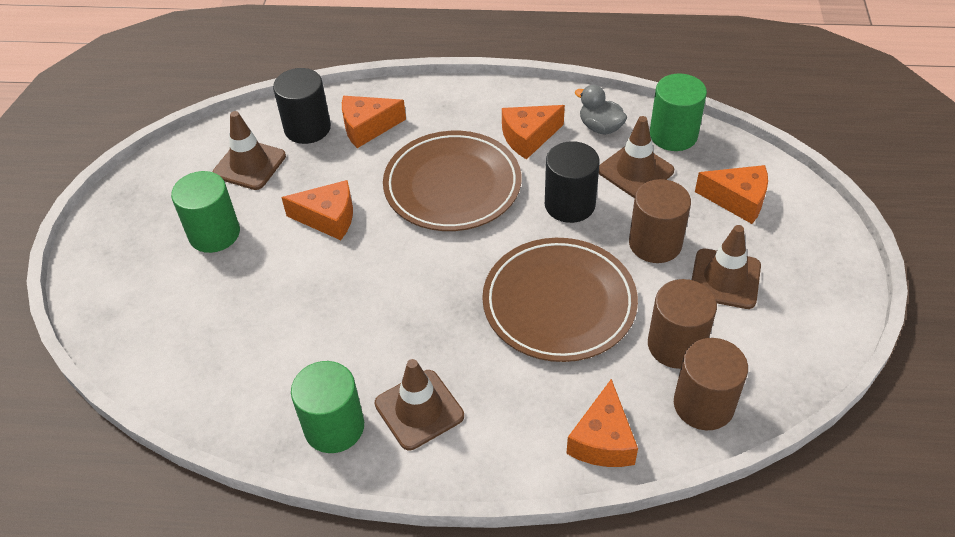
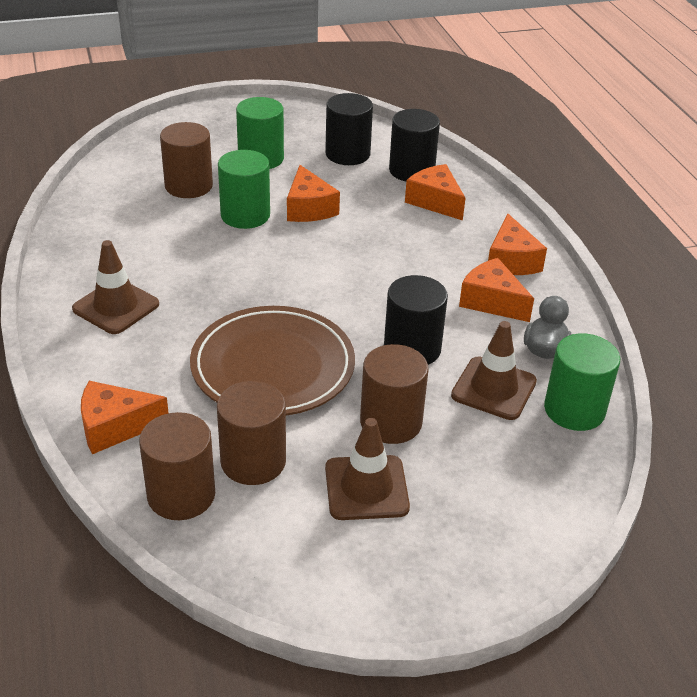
camera: 65 degrees right, 10 degrees down
(230, 306) = (188, 186): none -> brown cylinder
(249, 165) = (347, 154): brown traffic cone -> black cylinder
(334, 427) = (85, 266): green cylinder -> green cylinder (245, 215)
(452, 185) = (391, 267): brown plate -> none
(737, 200) = (500, 482): orange cheese -> orange cheese (511, 261)

